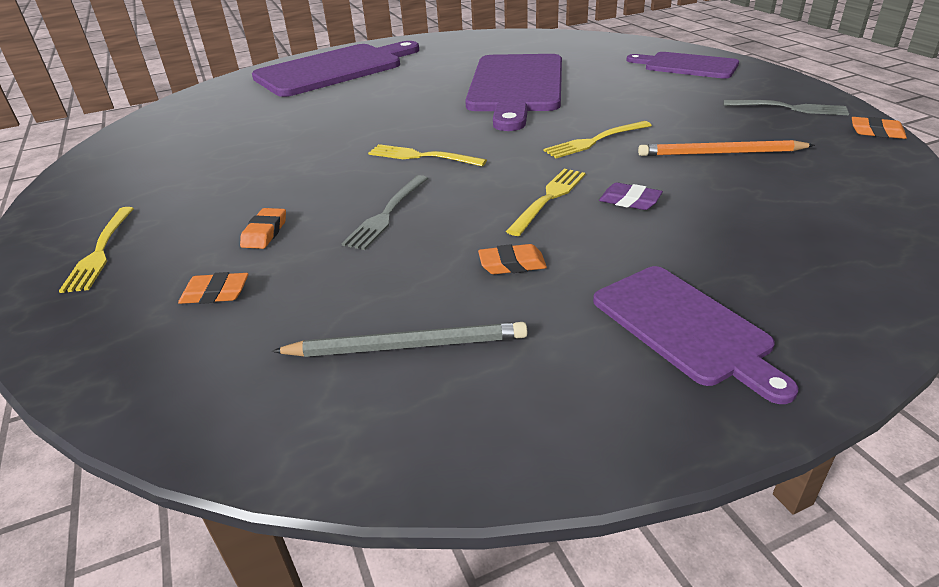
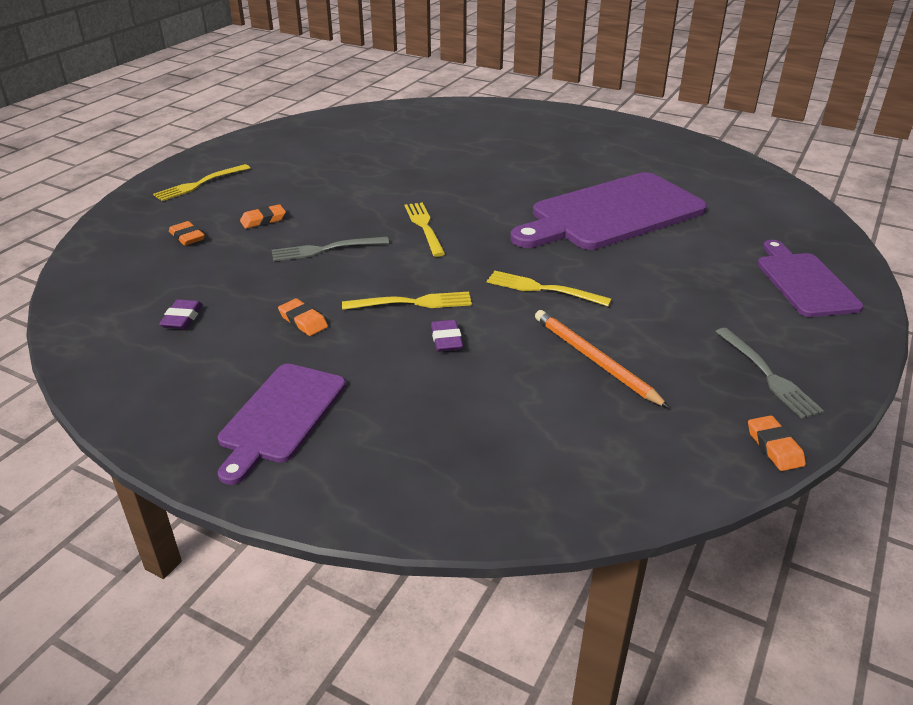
camera: 50 degrees right, 0 degrees up
(334, 69) = (536, 128): purple cutting board -> none
(406, 346) = (182, 318): grey pencil -> purple eraser

